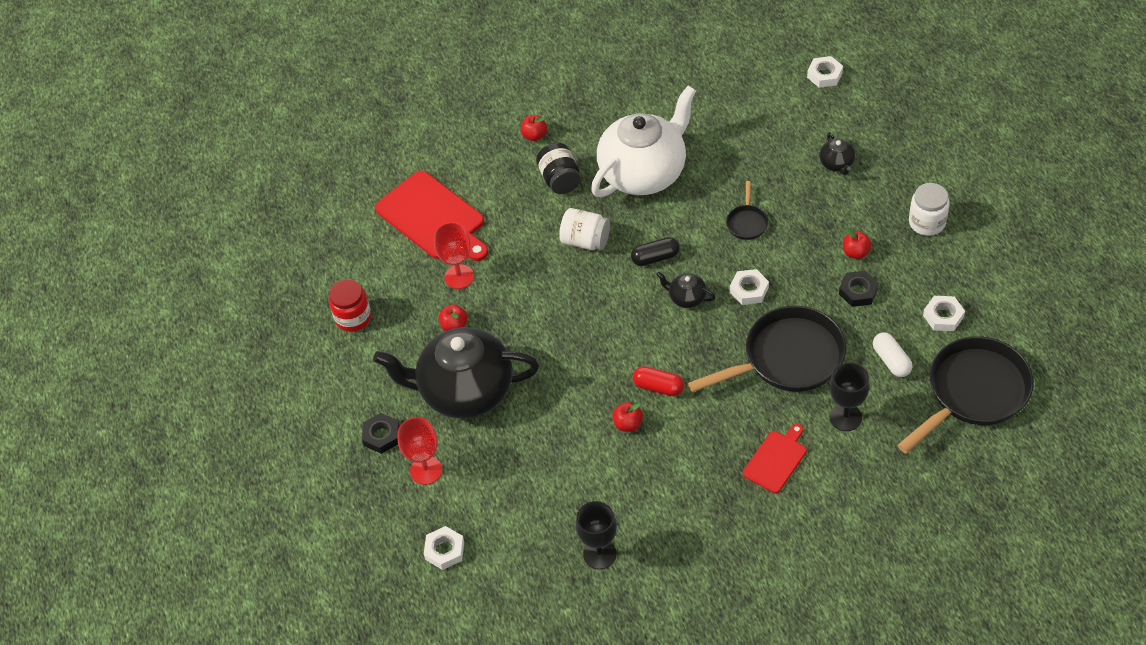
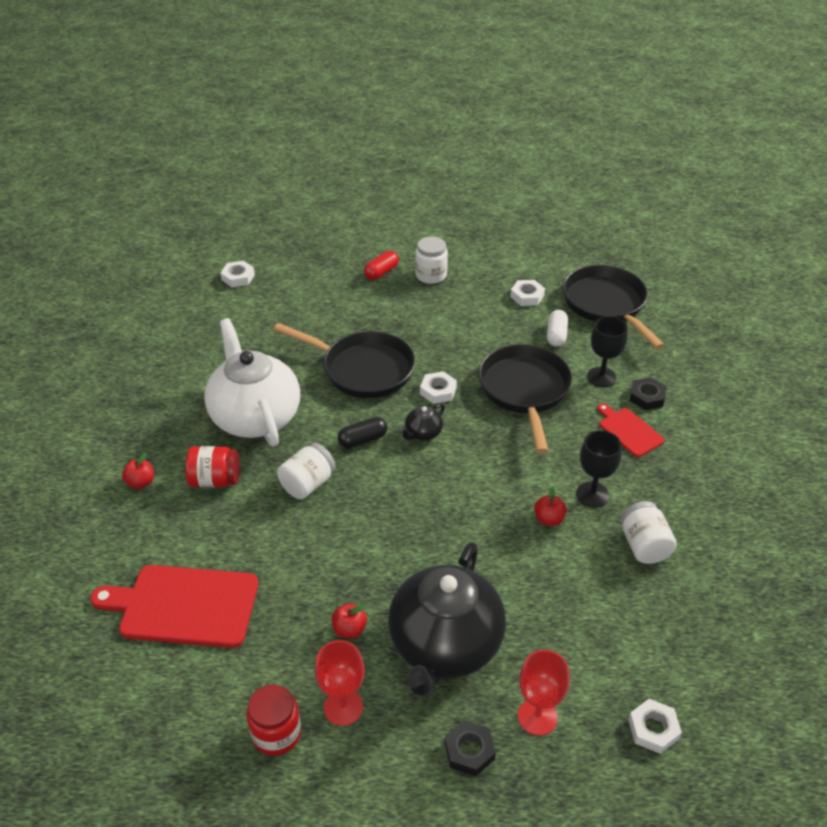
camera: 75 degrees left, 10 degrees down
(433, 218) = (184, 605): red cutting board -> red cutting board turned 150 degrees counterclockwise
(459, 277) = (284, 605): red goblet -> red goblet (343, 707)
(560, 179) = (215, 480): black jar -> red jar
(599, 554) = (695, 587): black goblet -> black goblet (592, 494)
(631, 504) = (644, 545): none -> white jar
(655, 258) = (363, 440): black capsule -> black capsule turned 60 degrees clockwise
(658, 387) = (515, 484): red capsule -> red capsule (381, 272)
(747, 222) = (363, 369): black pan -> black pan, size x2.24
(837, 164) = (338, 300): black teapot -> none
(856, 253) = (437, 319): red apple -> none
(858, 291) = (477, 331): black nut -> black nut (647, 397)
(891, 360) = (556, 335): white capsule -> white capsule turned 75 degrees counterclockwise

